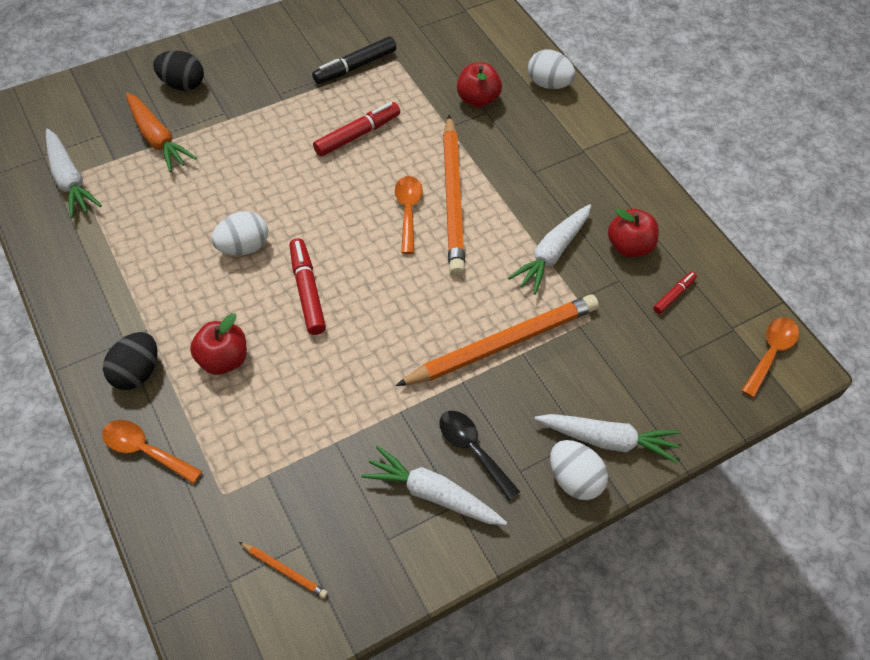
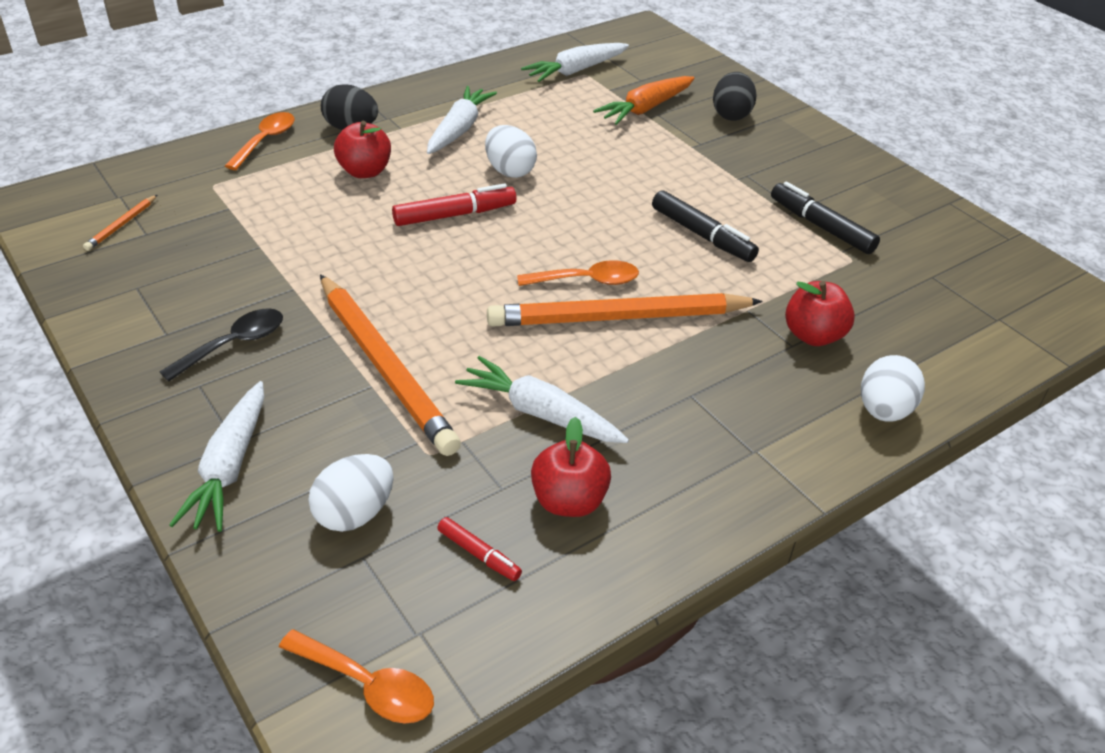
camera: 85 degrees right, 15 degrees down
(357, 135) = (702, 235): red marker -> black marker
(432, 494) = (183, 315): white carrot -> white carrot (459, 129)
(574, 479) = (178, 433): white egg -> white egg (354, 513)

